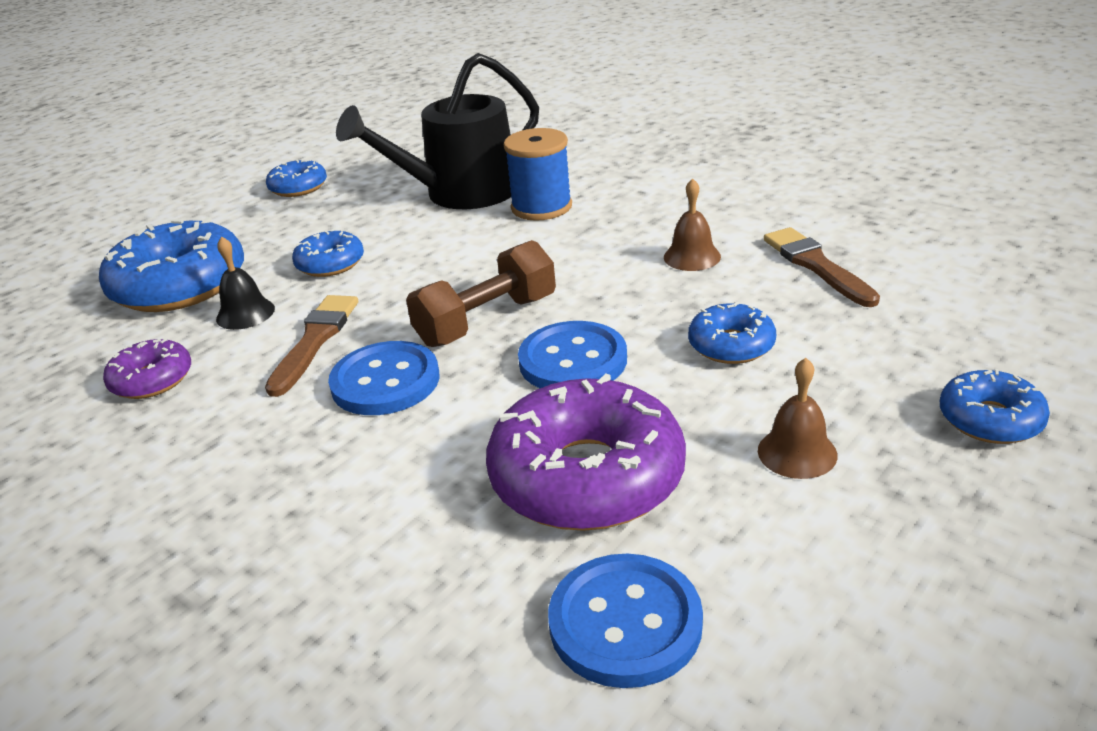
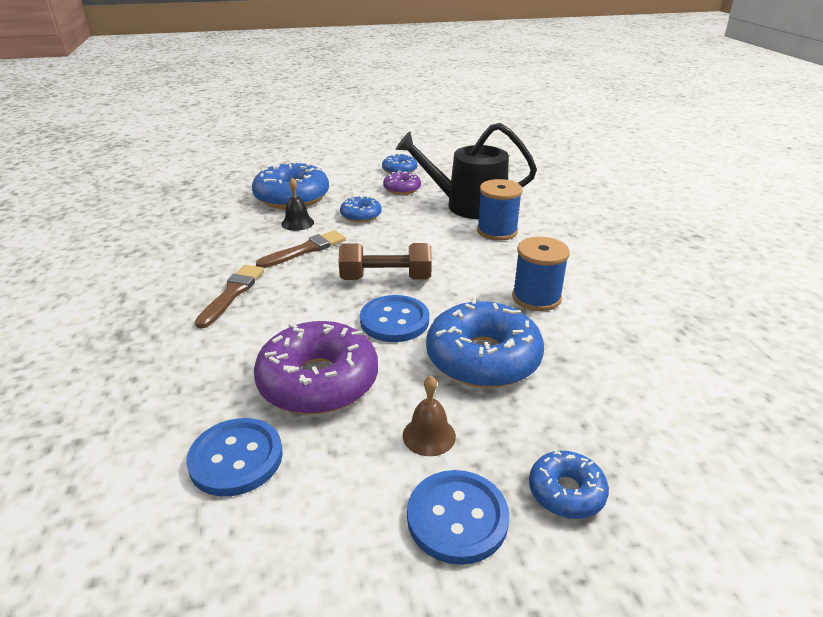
camera: 35 degrees right, 0 degrees up
(152, 380) = (228, 235): purple donut -> purple donut (402, 189)
(385, 381) = (305, 285): blue button -> blue button (457, 518)
(692, 257) = (536, 297): brown bell -> blue spool
(731, 345) = (483, 358): blue donut -> blue donut, size x1.93
(816, 265) = (602, 340): brown brush -> brown brush (232, 294)

